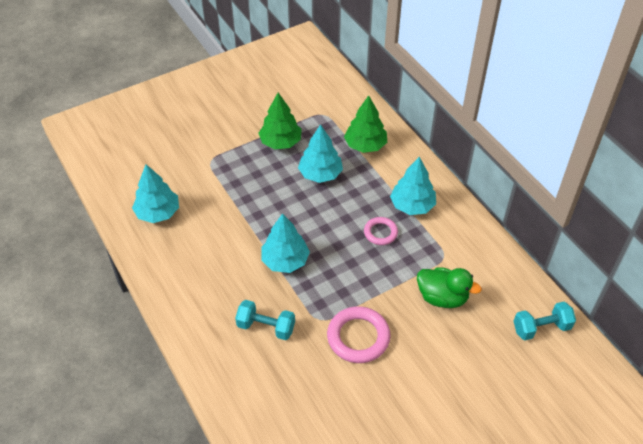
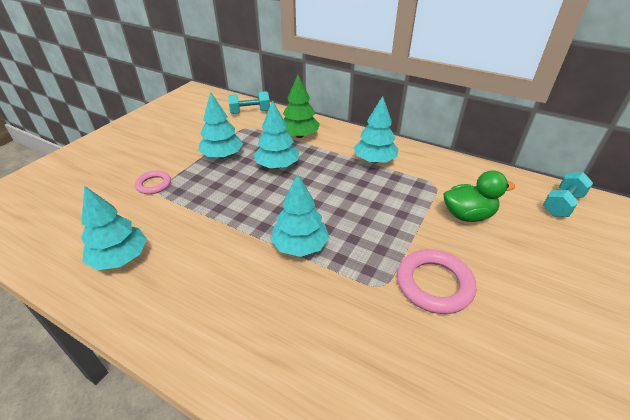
camera: 30 degrees left, 10 degrees down
(266, 327) = (332, 322): turquoise dumbbell -> turquoise dumbbell (250, 112)
(280, 142) = (222, 155): green tree -> turquoise tree
(380, 233) = (368, 188): pink ring -> pink ring (154, 184)

